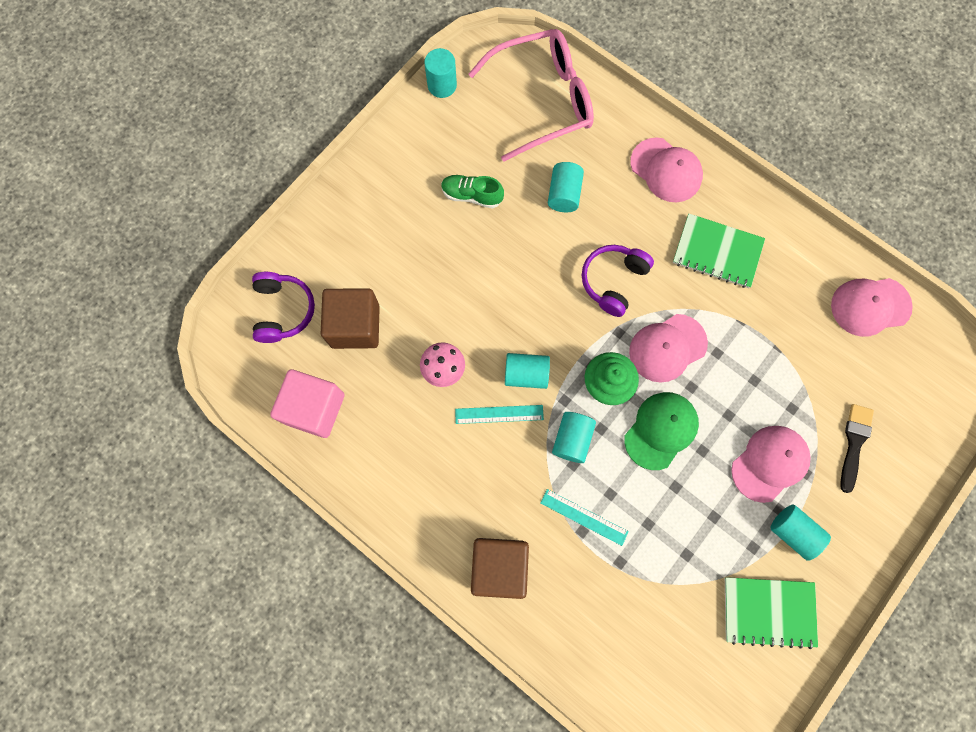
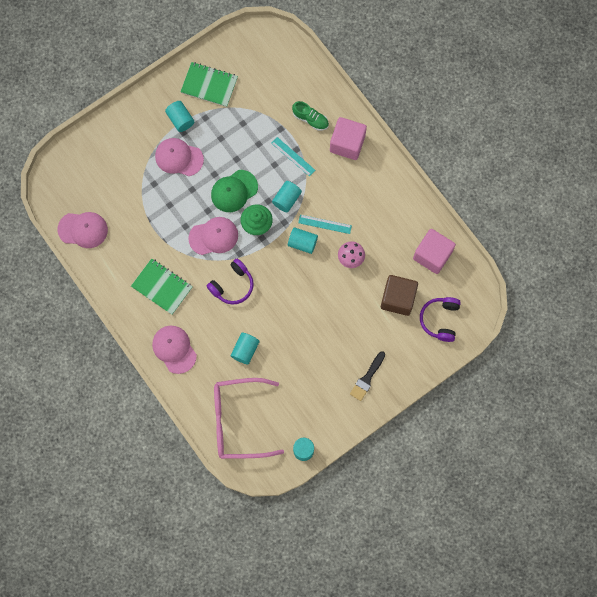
camera: 165 degrees left, 0 degrees up
(472, 195) = (304, 365): green shoe -> green shoe (310, 119)
(499, 566) = (347, 144): brown cube -> pink cube
(769, 463) = (179, 157): pink cap -> pink cap turned 45 degrees clockwise
(854, 443) = (126, 156): black brush -> black brush (367, 378)

